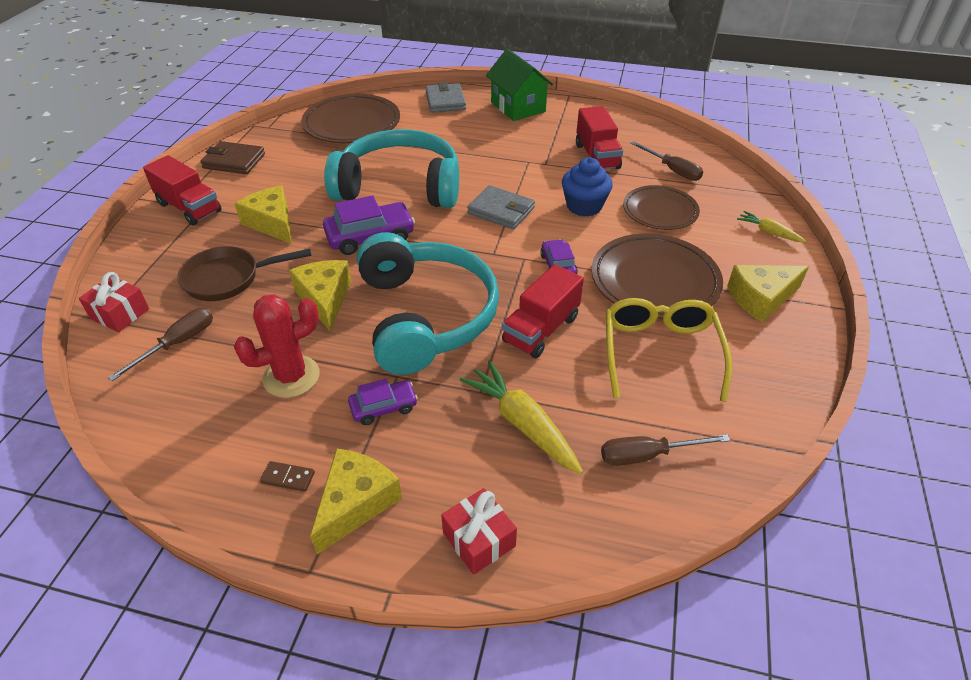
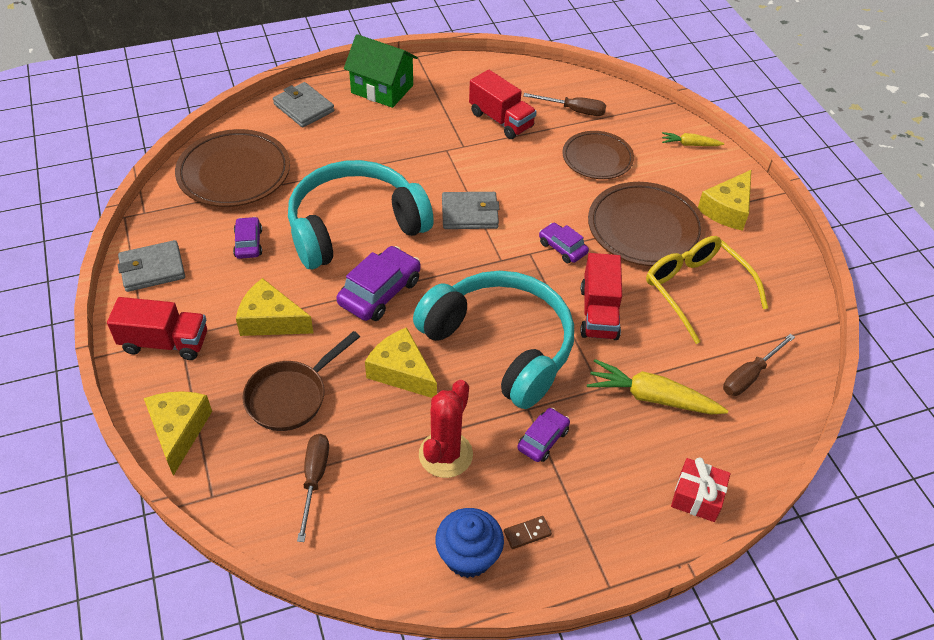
camera: 35 degrees left, 5 degrees up
(120, 313) = (224, 482): red gift -> none
(234, 161) = (152, 269): brown wallet -> grey wallet
(313, 169) = (248, 243): none -> purple car
(356, 503) = (594, 522): yellow cheese -> yellow cheese (179, 431)
(584, 206) = (534, 179): blue cupcake -> blue cupcake (468, 556)

